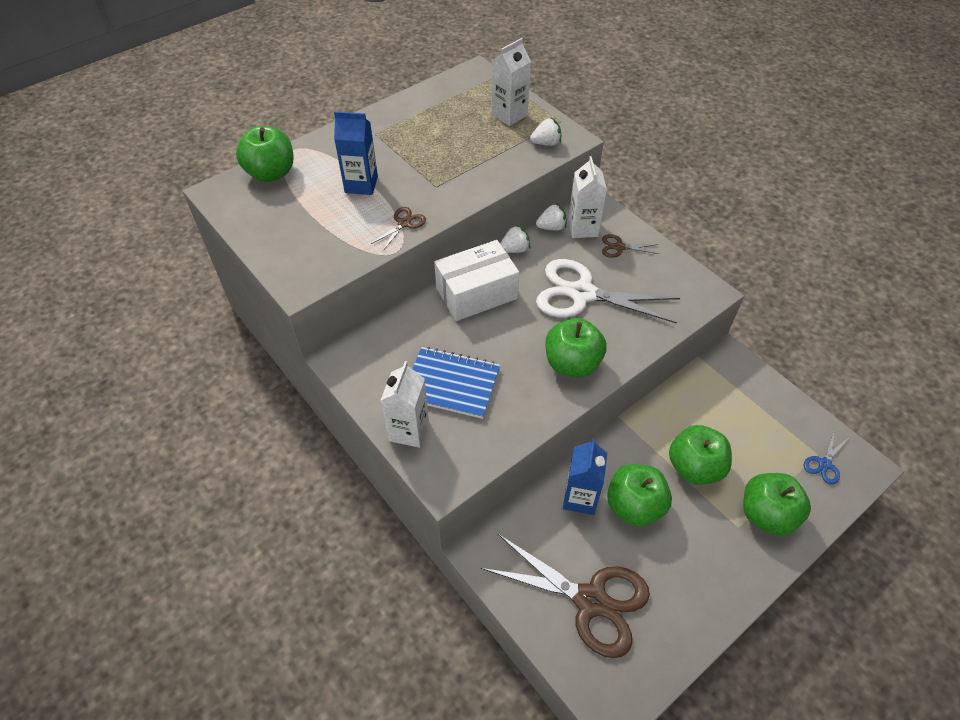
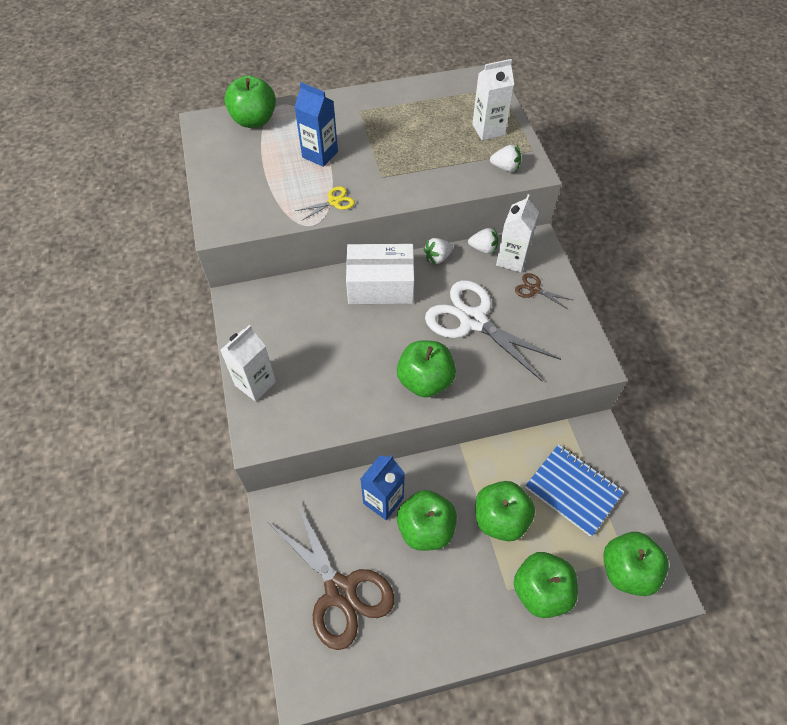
camera: 25 degrees right, 5 degrees up
(404, 223) = (334, 202): brown scissors -> yellow scissors
(451, 384) = (312, 358): blue notebook -> blue notebook (573, 490)
(514, 249) = (437, 257): white strawberry -> white strawberry turned 150 degrees clockwise
(824, 464) = (627, 570): blue scissors -> green apple

